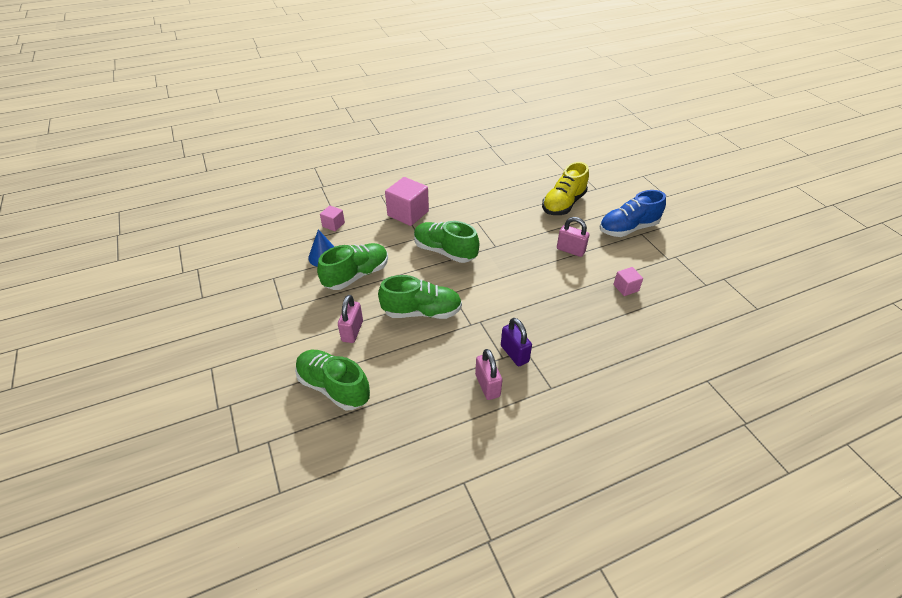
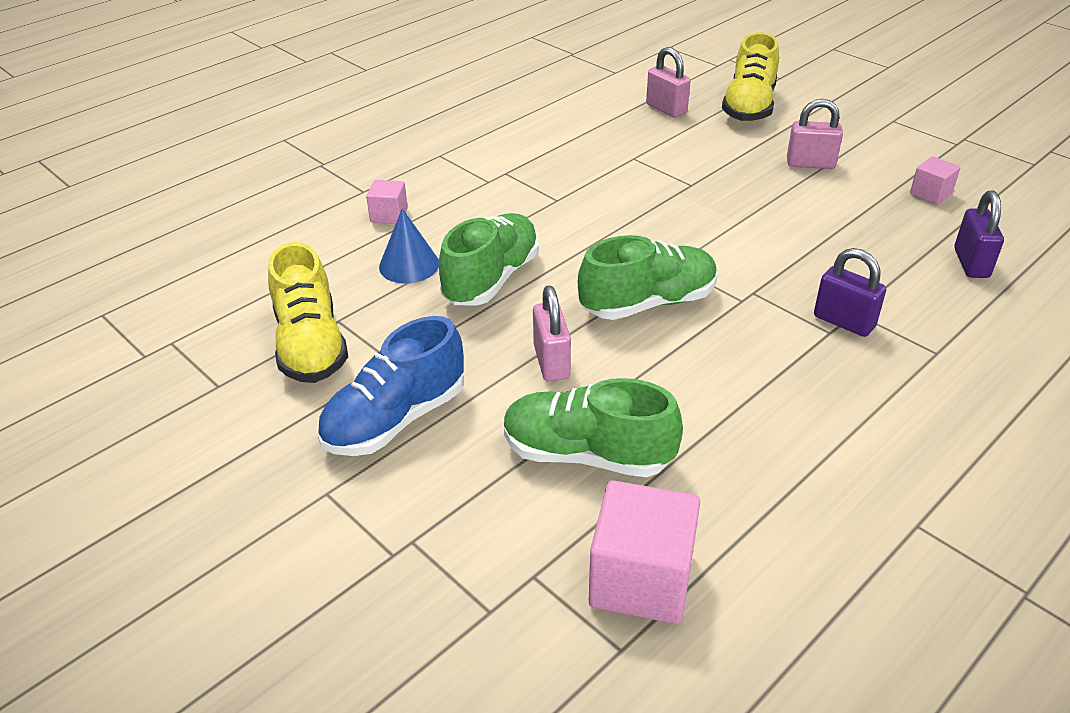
camera: 20 degrees left, 5 degrees down
(253, 288) = (311, 345): none -> yellow shoe
(408, 213) = (509, 171): pink cube -> pink cube (641, 579)
(445, 251) = (616, 210): green shoe -> none
(487, 385) = (839, 377): pink padlock -> pink padlock (666, 109)
(614, 339) = (971, 263): none -> purple padlock
(628, 228) = (869, 118): blue shoe -> blue shoe (395, 419)

